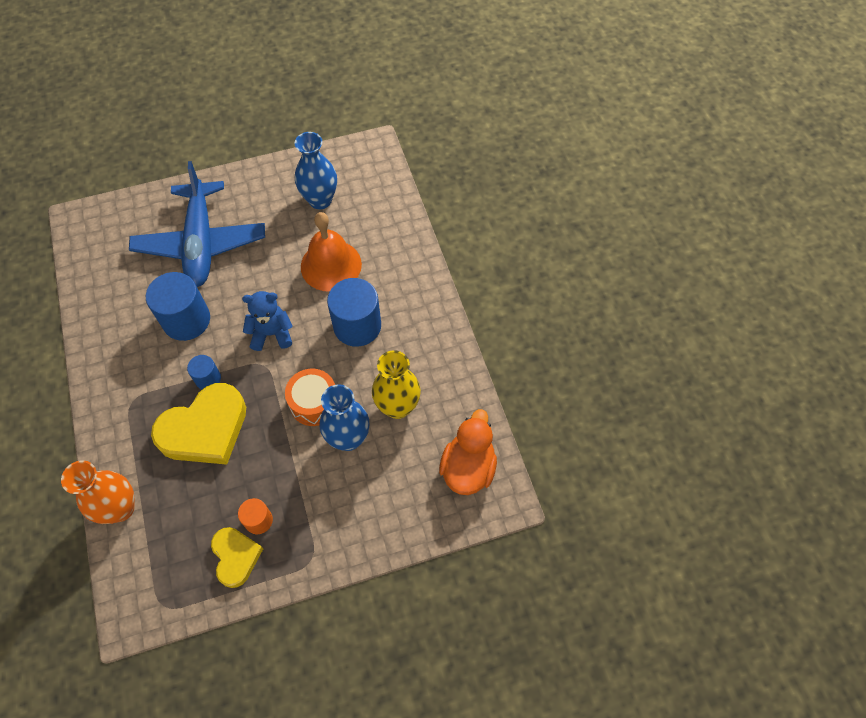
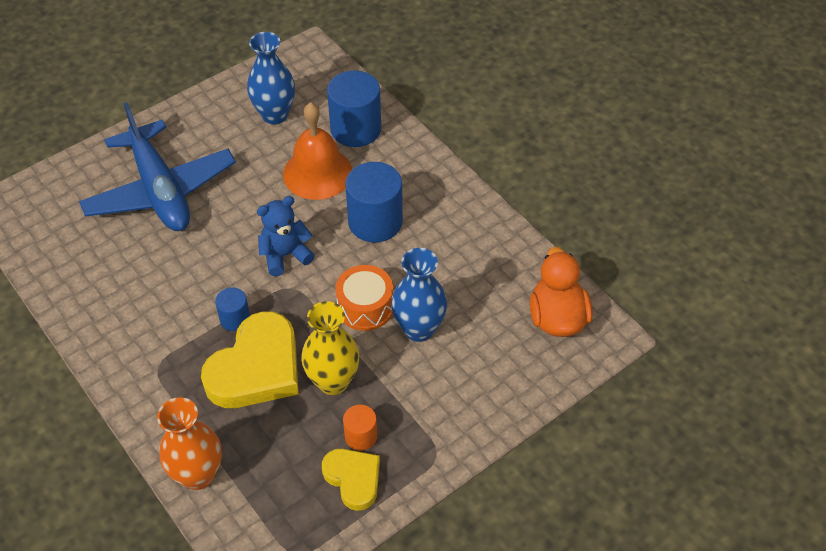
camera: 20 degrees left, 10 degrees down
(186, 320) = (181, 269): blue cylinder -> blue cylinder (355, 129)
(397, 407) = (456, 284): yellow vase -> yellow vase (333, 381)

